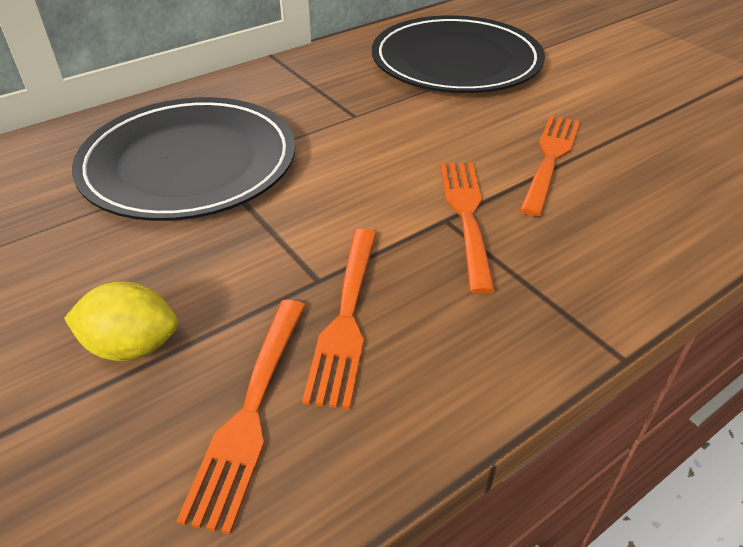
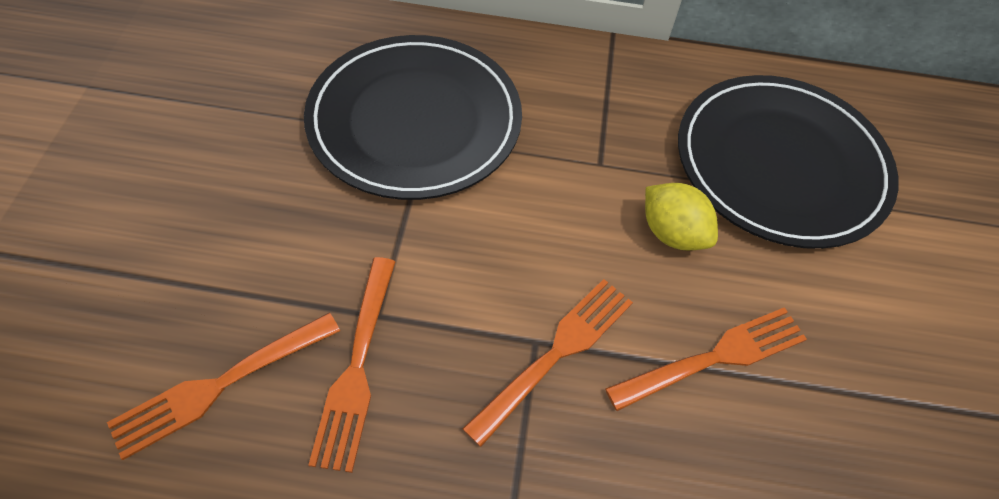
camera: 40 degrees right, 15 degrees up
(132, 346) = (214, 266): yellow lemon -> yellow lemon (672, 233)
(346, 316) = (357, 365): orange fork -> orange fork turned 45 degrees counterclockwise

